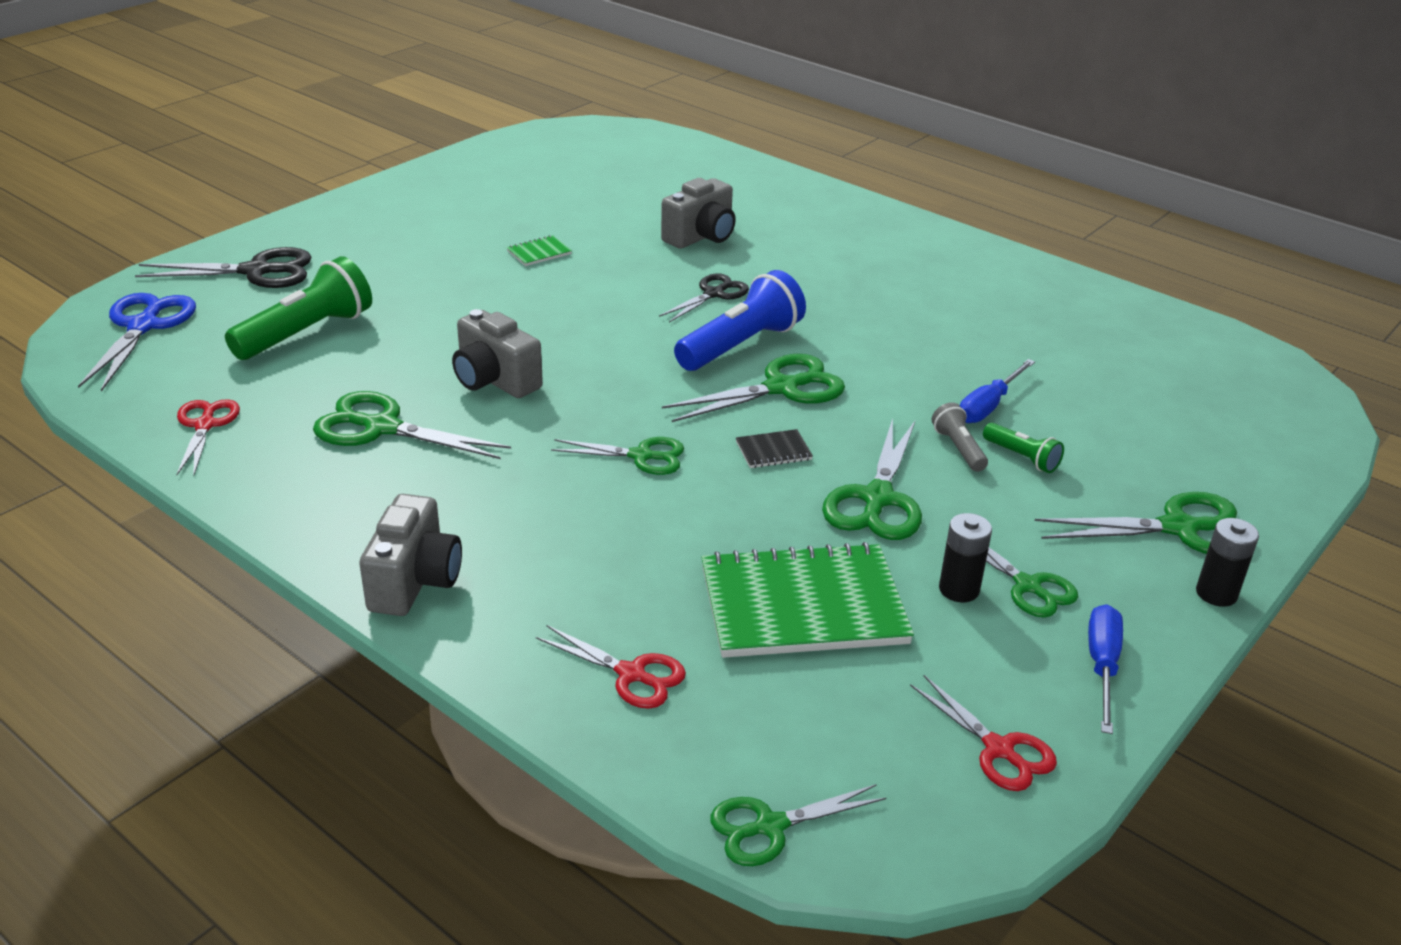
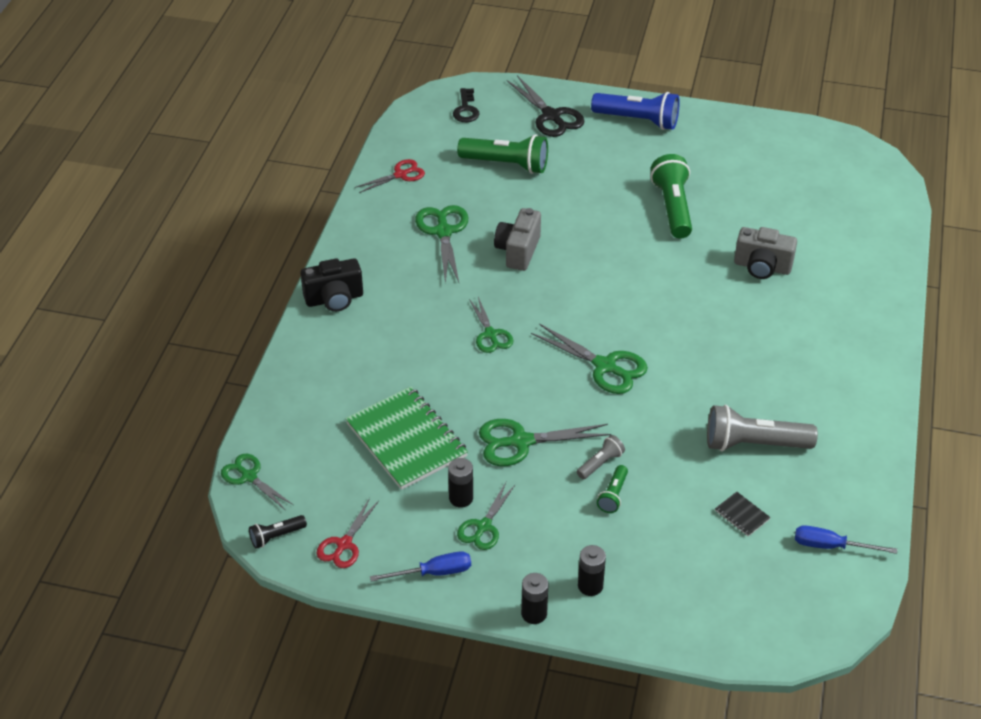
camera: 65 degrees right, 10 degrees up
(143, 326) = (466, 109): blue scissors -> black key
(415, 581) = (334, 299): grey camera -> black camera
(539, 253) = (672, 208): green notebook -> green flashlight
(631, 674) = (317, 396): red scissors -> none
(714, 294) = (691, 299): black scissors -> none
(740, 345) = (639, 333): blue flashlight -> blue flashlight (638, 120)
(773, 451) = (536, 384): black notebook -> black notebook (742, 515)
(941, 833) = (276, 536): none -> black flashlight
(988, 406) = (661, 465): blue screwdriver -> blue screwdriver (831, 546)
(989, 335) = (754, 444): none -> grey flashlight
(1179, 528) = (590, 586): green scissors -> black battery

